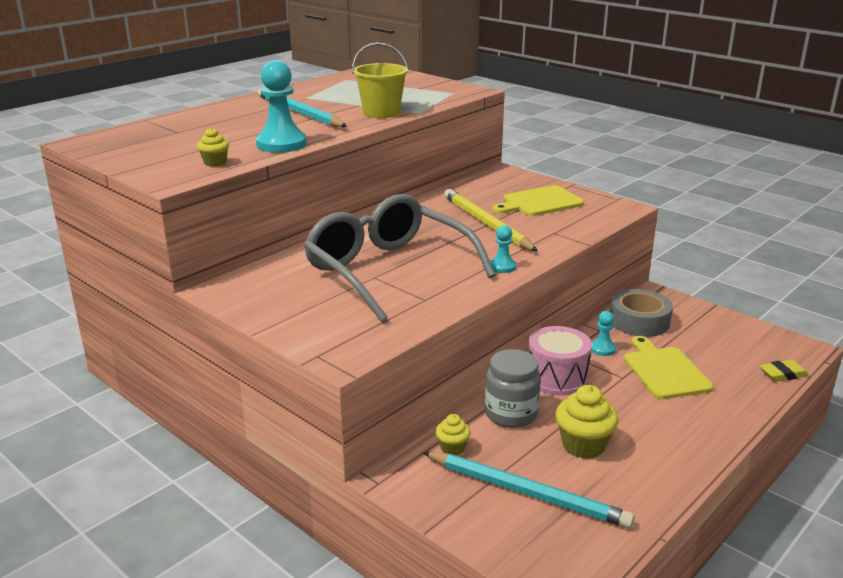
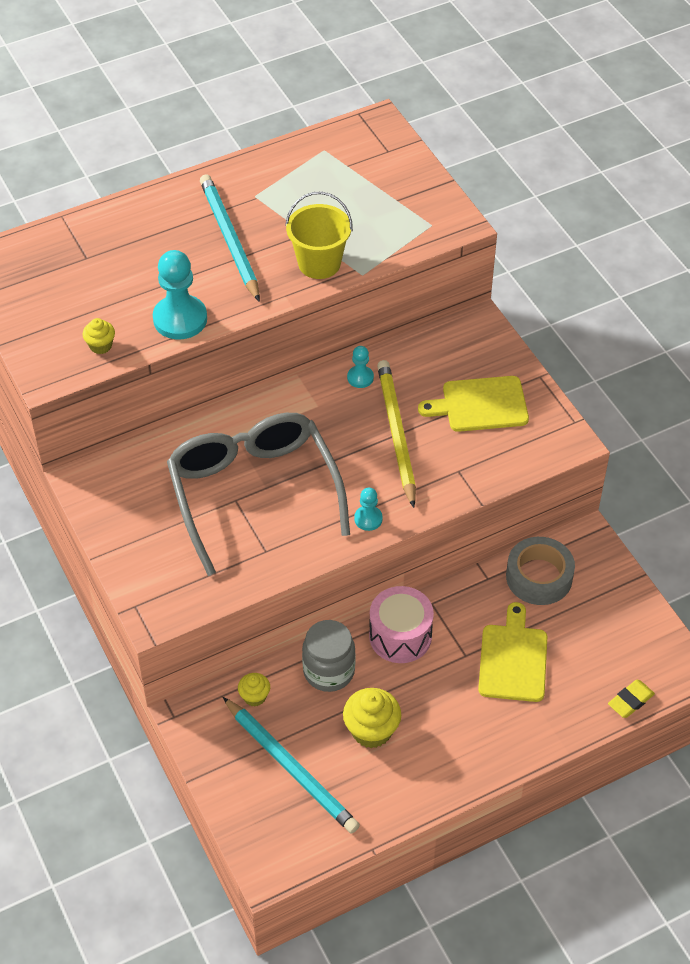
camera: 20 degrees right, 25 degrees up
(602, 349) = (471, 608): turquoise pawn -> turquoise pawn (360, 377)
(783, 374) = (630, 701): yellow eraser -> yellow eraser turned 45 degrees counterclockwise

